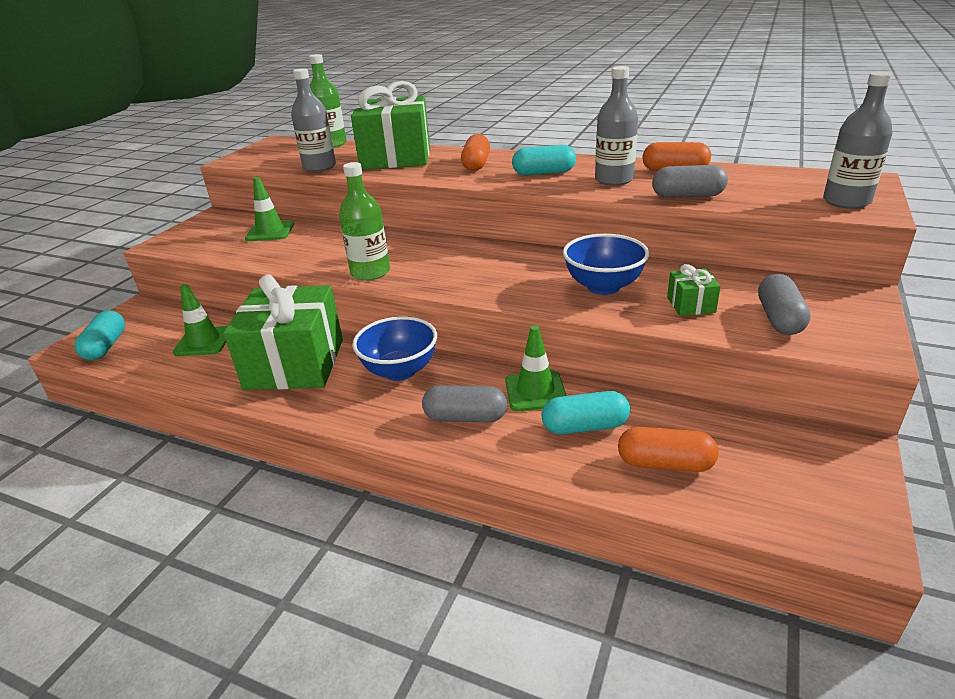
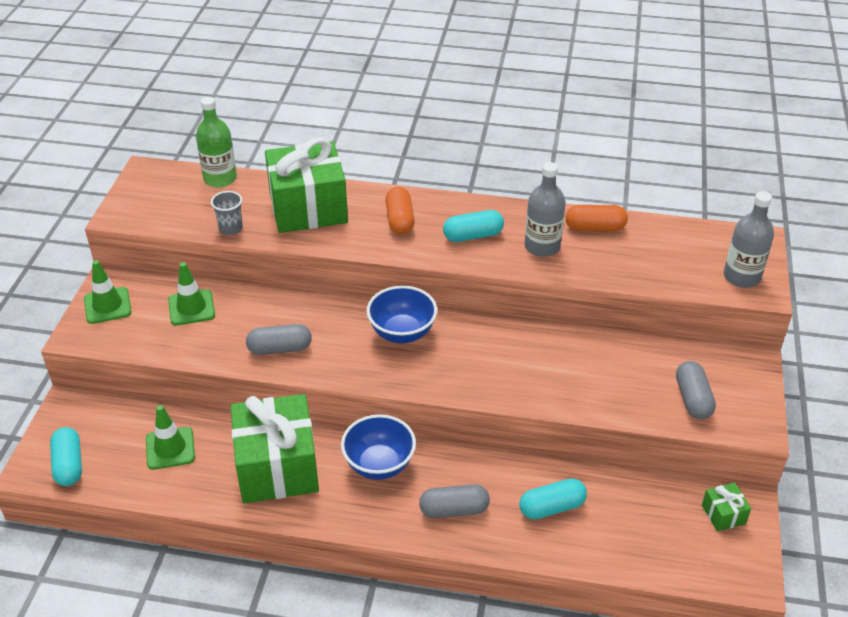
camera: 15 degrees left, 10 degrees up
(319, 167) = (230, 228): grey bottle -> grey cup
(370, 272) = (329, 366): green bottle -> none
(535, 391) = (504, 475): green traffic cone -> green traffic cone (107, 305)
(603, 286) = (548, 370): blue bowl -> blue bowl (402, 333)
(665, 464) = (617, 535): orange capsule -> none
(687, 196) = (612, 272): grey capsule -> grey capsule (280, 349)
(691, 305) = (624, 388): green gift -> green gift (723, 514)

